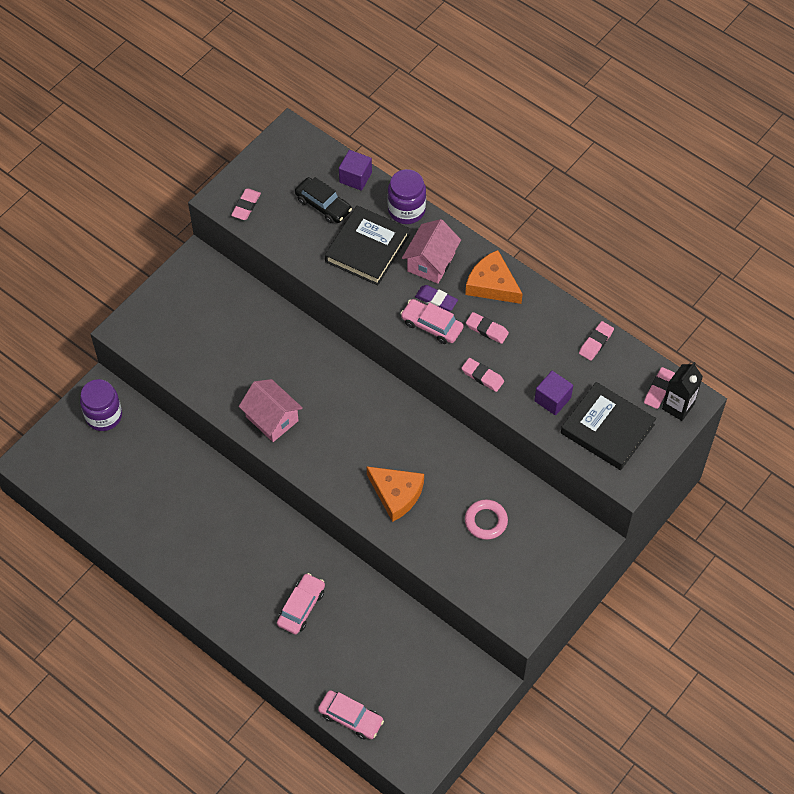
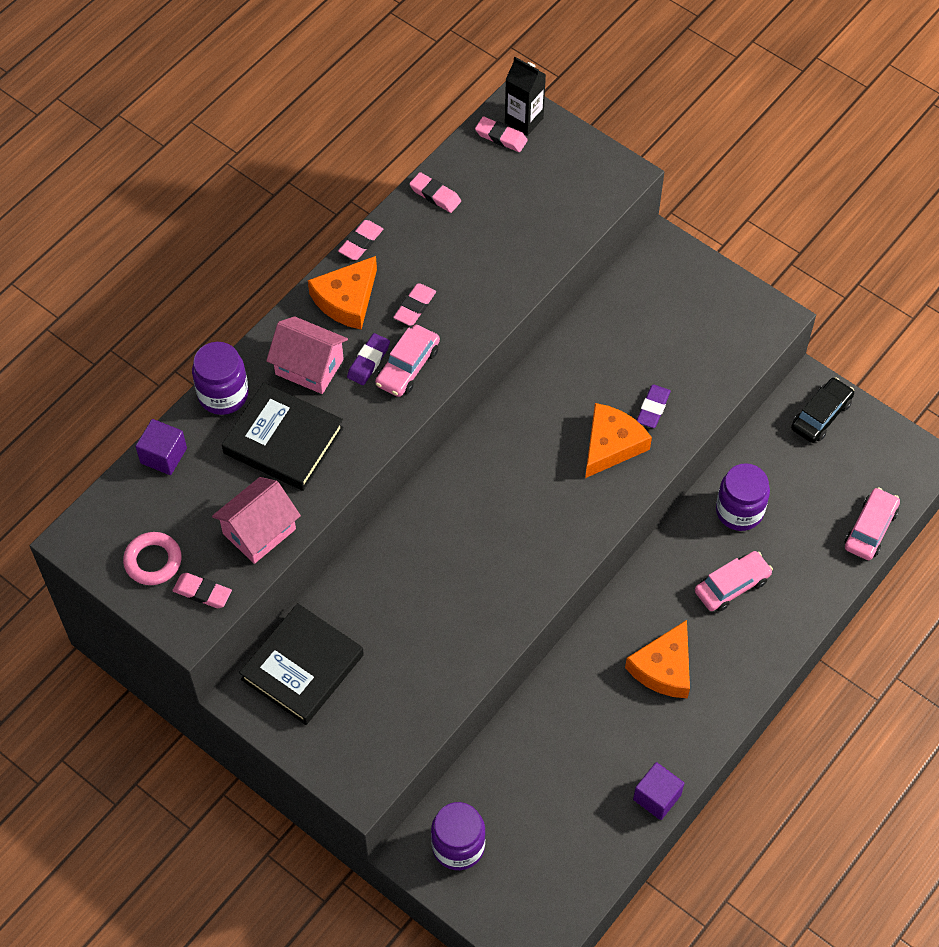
camera: 90 degrees left, 0 degrees up
(233, 554) = (664, 668): none -> orange cheese
(272, 419) = (505, 589): pink house -> pink house (259, 531)
(301, 607) = (732, 586): pink car -> pink car turned 120 degrees clockwise
(323, 205) = (208, 494): black car -> black car (821, 415)
(368, 617) = (739, 511): none -> purple jar
(430, 525) = (653, 408): none -> purple eraser
(482, 376) = (484, 313): pink eraser -> pink eraser (361, 242)
(486, 521) = (644, 350): pink ring -> pink ring (153, 561)
(552, 399) = (516, 241): purple cube -> purple cube (657, 797)
(607, 429) = (555, 189): black book -> black book (302, 667)

